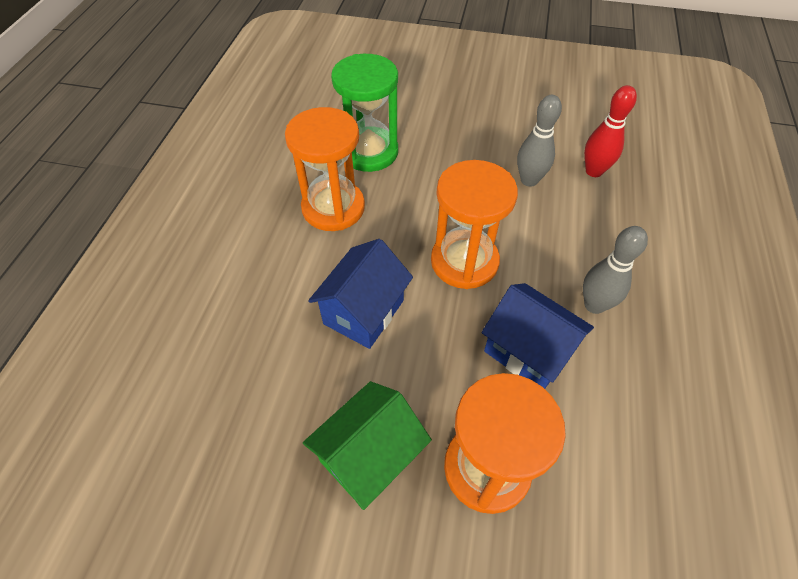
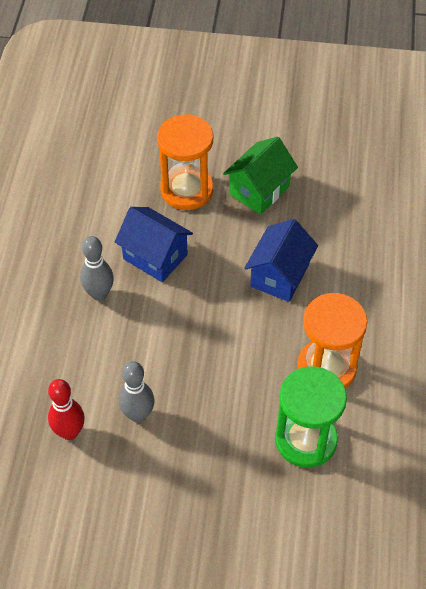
camera: 175 degrees right, 0 degrees up
(464, 261) = (202, 323): orange hourglass -> none

